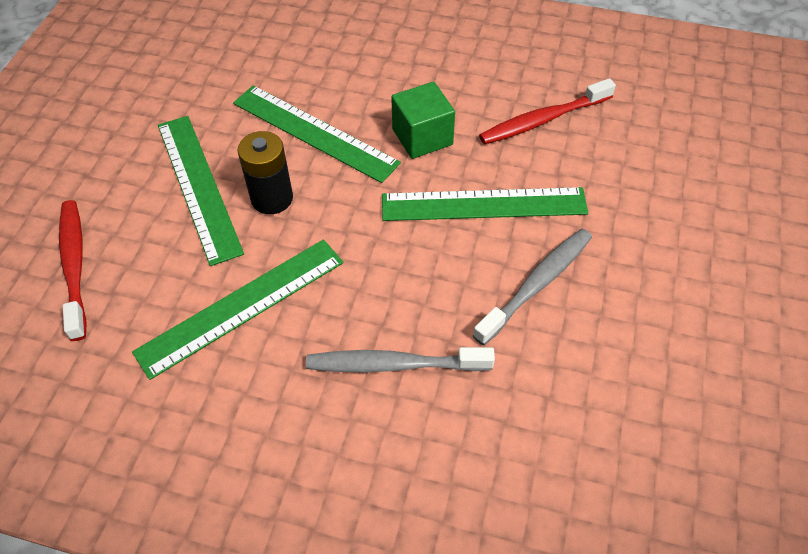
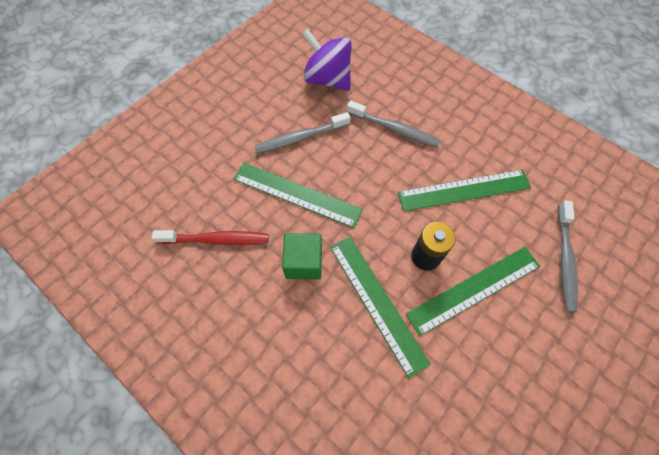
camera: 155 degrees left, 10 degrees up
(74, 267) = (565, 259): red toothbrush -> grey toothbrush
(198, 186) = (474, 289): green ruler -> green ruler turned 60 degrees clockwise
(569, 416) = (327, 79): none -> purple spinning top

